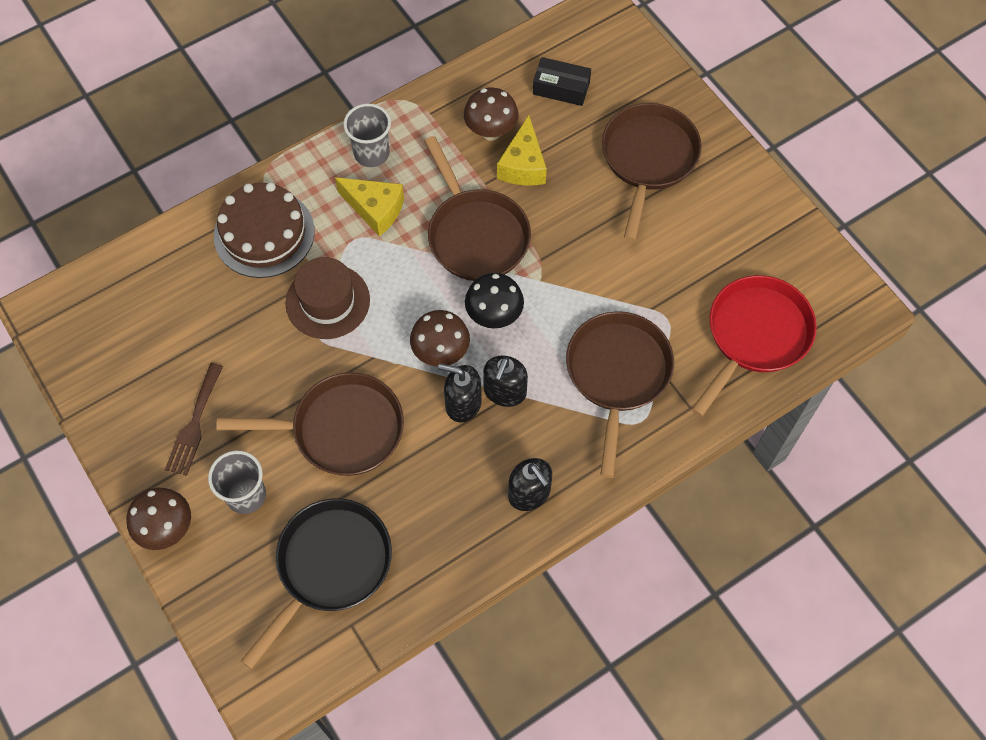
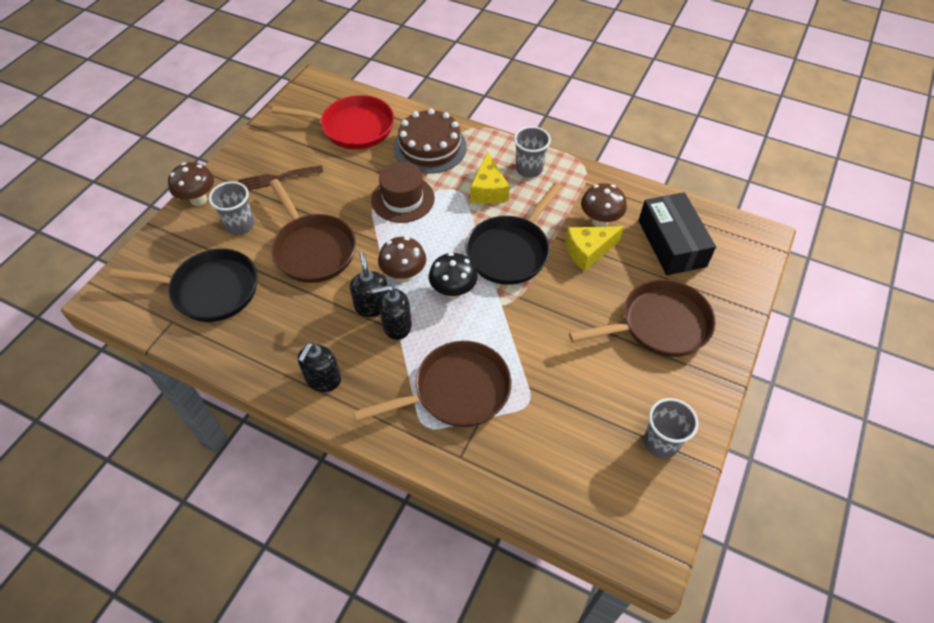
camera: 60 degrees right, 10 degrees down
(475, 234) = (510, 251): brown pan -> black pan
(561, 88) = (671, 243): black box -> black box, size x1.66
(754, 336) = (557, 476): red pan -> red pan (352, 127)
(768, 235) = (661, 442): none -> grey cup

